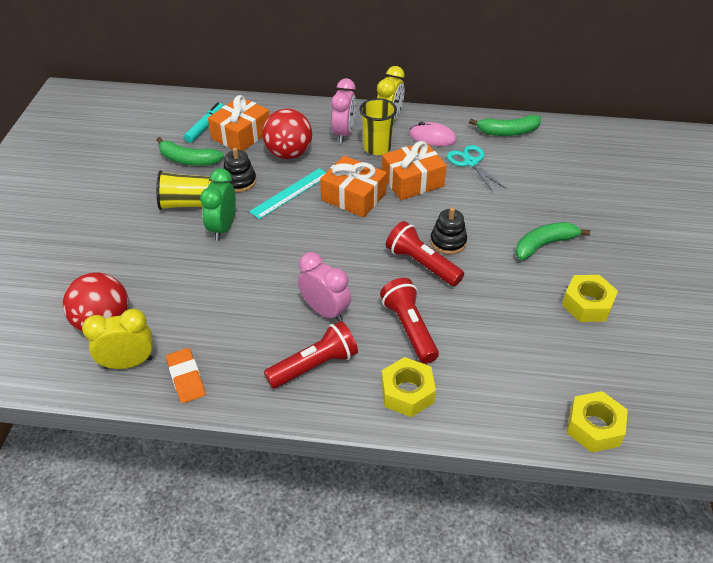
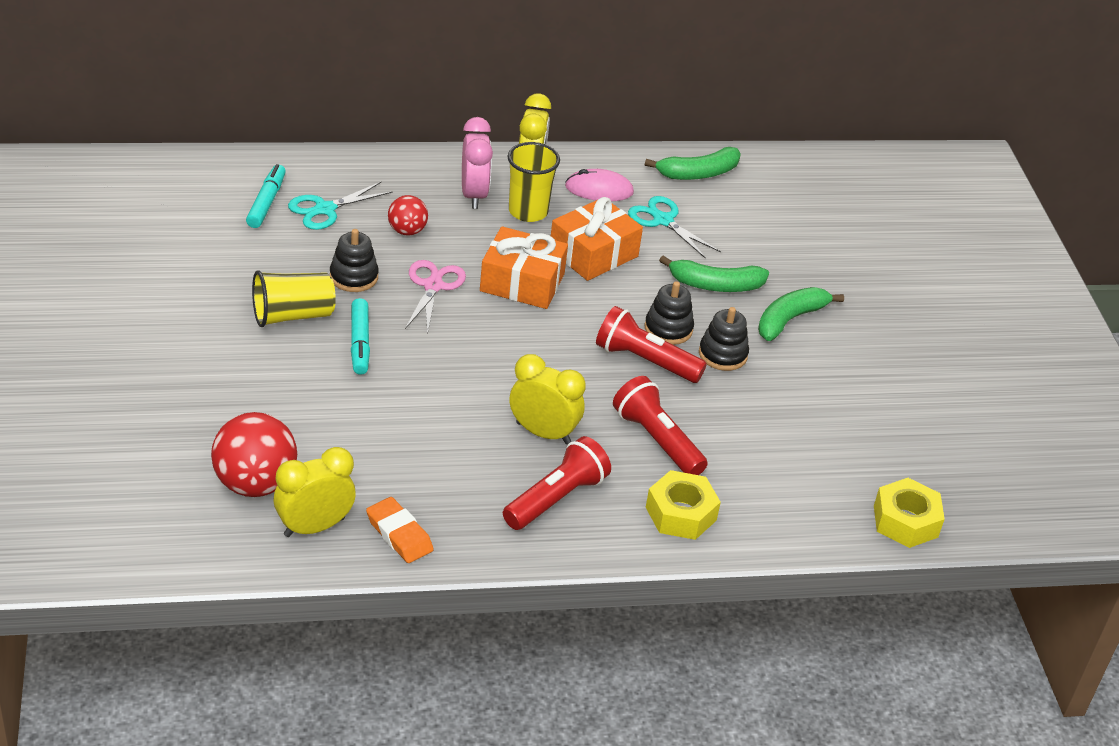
camera: 20 degrees left, 5 degrees down
(188, 160) = (264, 253): green banana -> green banana (715, 285)
(223, 228) = (359, 343): green clock -> turquoise marker
(241, 135) = (325, 209): orange gift -> turquoise scissors
(289, 154) = (407, 231): red ball -> red ball, size x0.56
(290, 193) = (433, 286): turquoise ruler -> pink scissors
(325, 311) = (543, 433): pink clock -> yellow clock
(483, 266) = (723, 354): none -> black stacking toy
(587, 304) = (861, 386): yellow nut -> none

